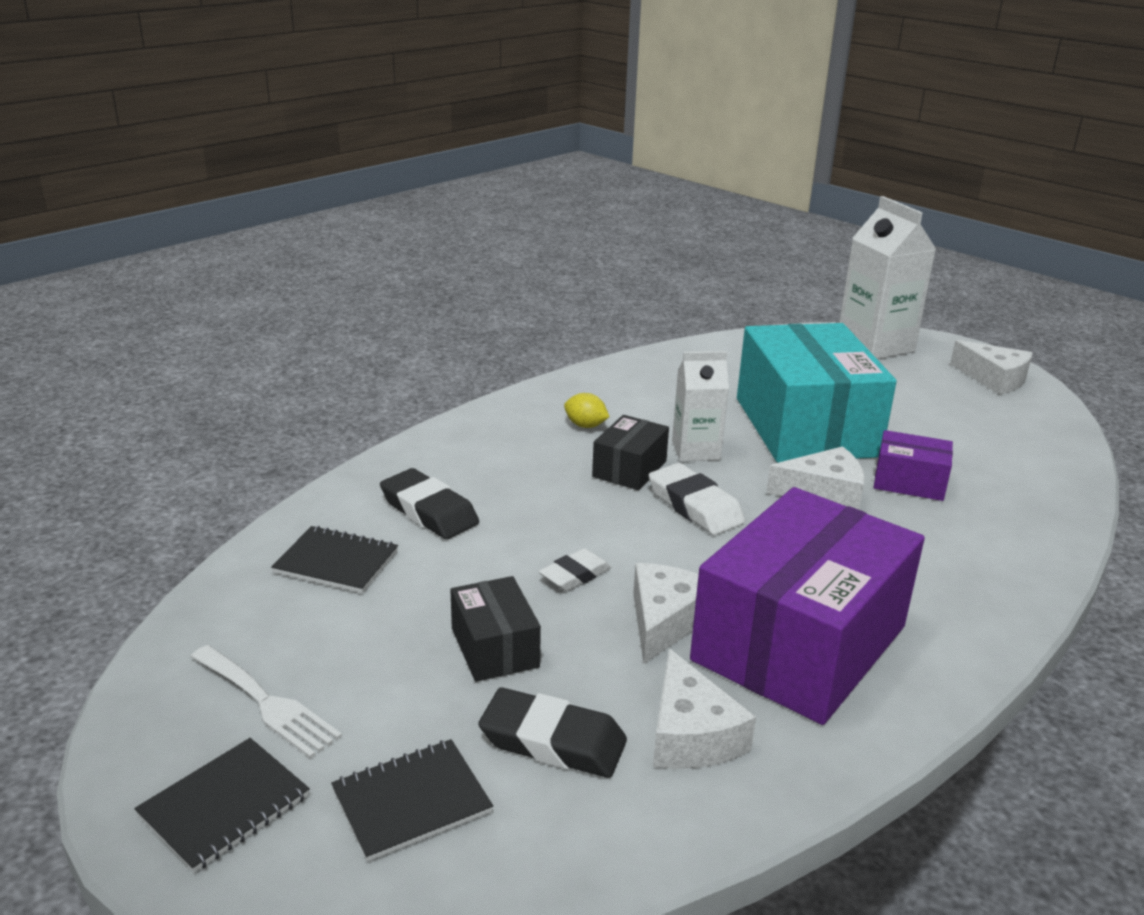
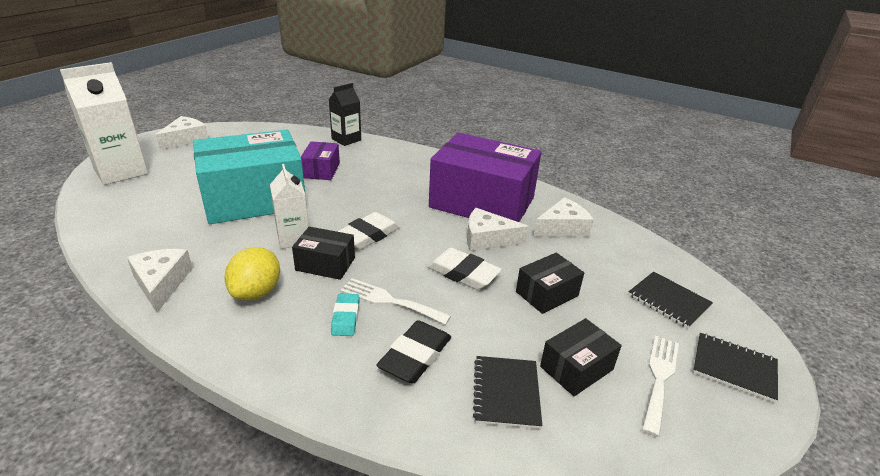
camera: 105 degrees left, 5 degrees up
(335, 629) = (576, 368): none -> black box
(516, 474) = (346, 317): none -> turquoise eraser
(535, 506) = (389, 301): none -> white fork
(553, 741) = (597, 264): black eraser -> none
(575, 575) = (463, 273): white eraser -> white eraser, size x1.56
(585, 426) = (256, 292): yellow lemon -> yellow lemon, size x1.68
(823, 492) = (339, 194): white cheese -> white cheese (161, 283)
(1056, 516) = (346, 139): none -> black carton

